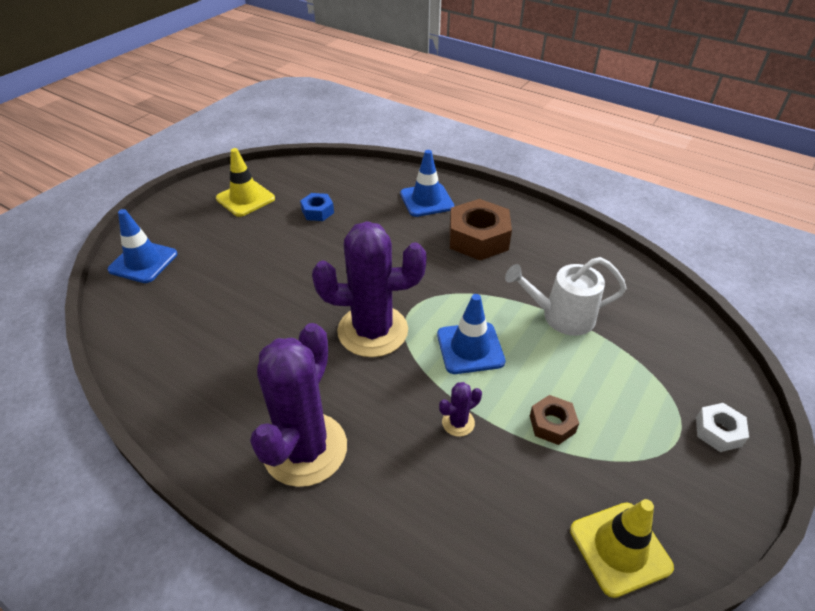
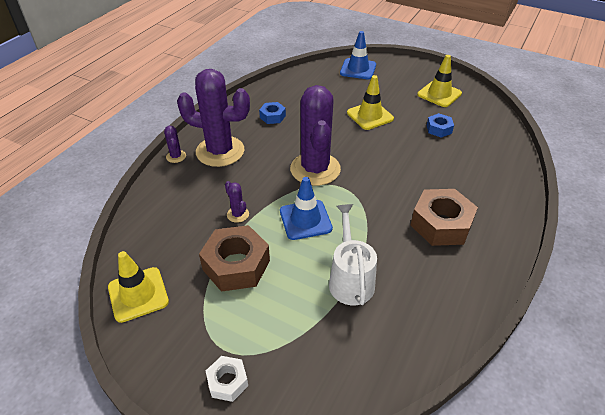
camera: 85 degrees right, 0 degrees up
(230, 373) = (272, 116): none -> blue nut
(269, 265) = (370, 116): none -> yellow traffic cone
(303, 521) = (176, 156): none -> purple cactus
(426, 200) = (484, 188): blue traffic cone -> none
(552, 424) = (236, 265): brown nut -> brown nut, size x1.91

